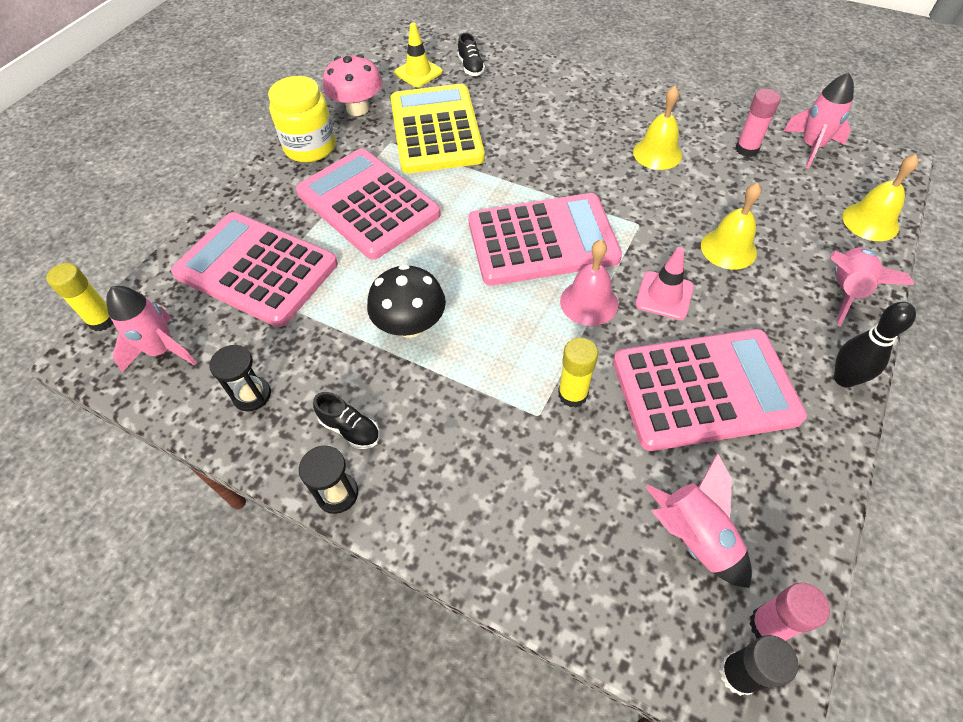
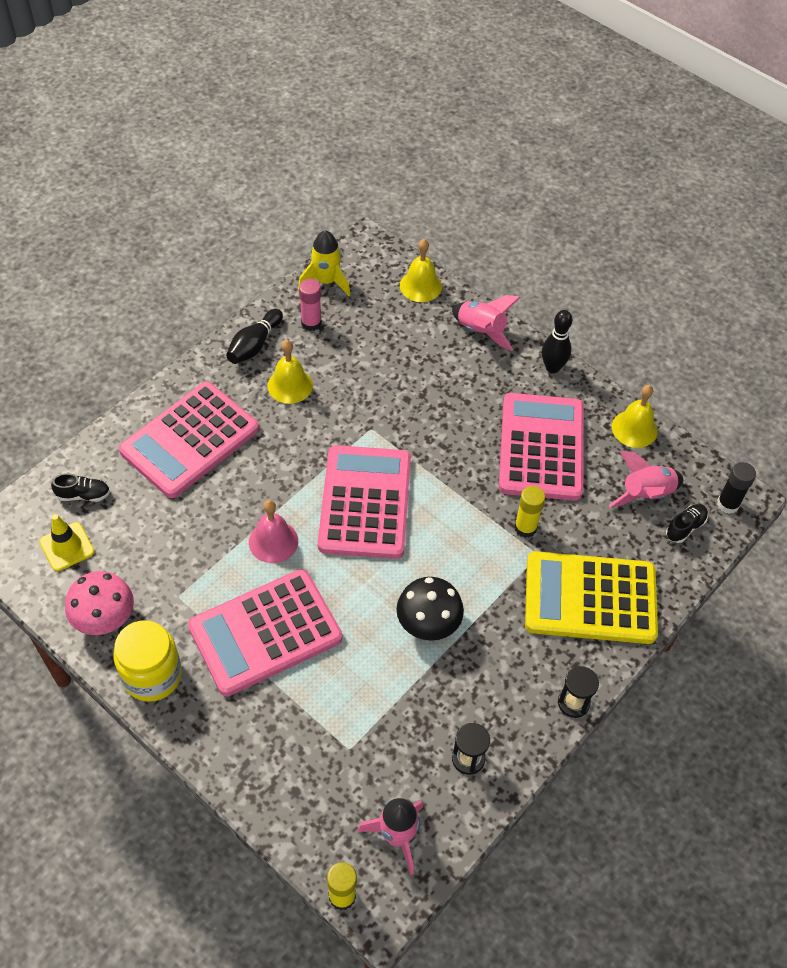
camera: 80 degrees left, 0 degrees up
(256, 269) = (320, 745): pink calculator -> pink calculator (190, 440)
(350, 429) = (520, 686): black shoe -> black shoe (685, 527)
(436, 130) = (177, 551): yellow calculator -> yellow calculator (590, 598)
(589, 302) = (443, 490): pink bell -> pink bell (273, 541)
(664, 295) = (451, 439): pink traffic cone -> none
(690, 119) = (254, 345): none -> black bowling pin
(728, 248) = (418, 381): yellow bell -> yellow bell (634, 429)
(768, 626) = (704, 479): pink glue stick -> none
(811, 147) = (326, 281): pink rocket -> yellow rocket

